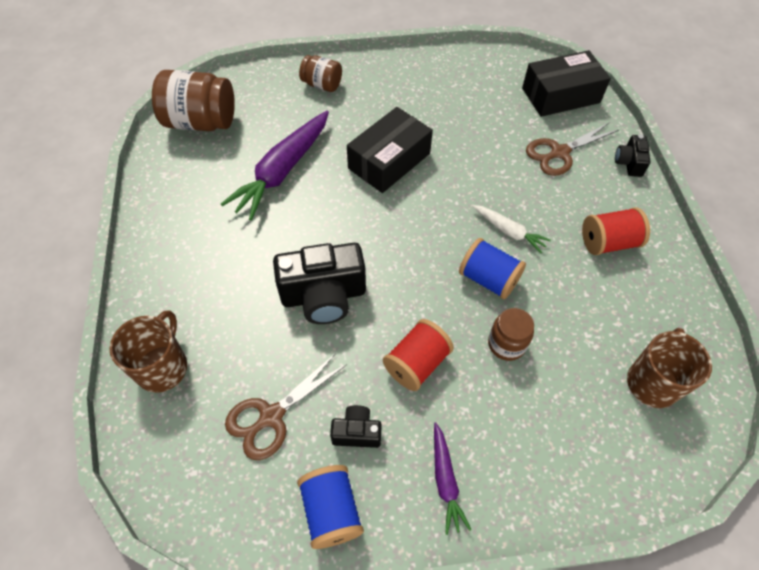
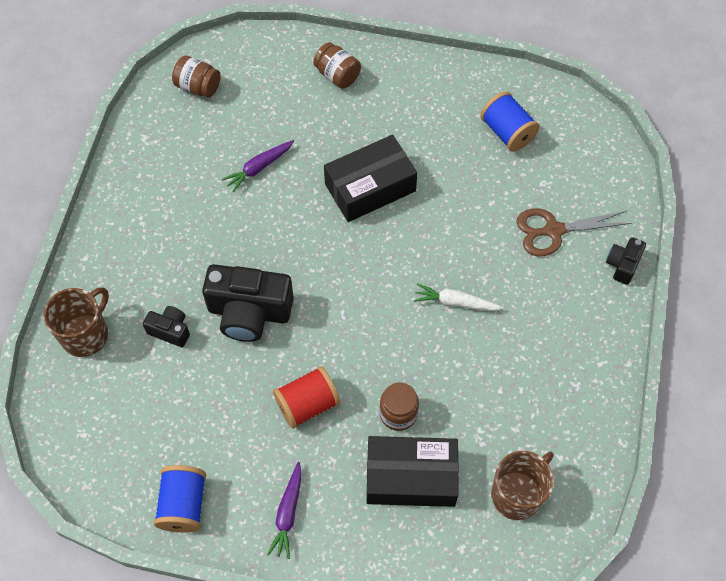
camera: 20 degrees right, 5 degrees up
(201, 122) = (198, 87): brown jar -> brown jar, size x0.57
(271, 416) = (163, 409): brown scissors -> none
(282, 171) = (259, 168): purple carrot -> purple carrot, size x0.51
(357, 432) = (230, 447): black camera -> black camera (170, 330)
(488, 279) = (411, 345): blue spool -> blue spool (507, 132)
(509, 231) = (455, 302): white carrot -> white carrot turned 135 degrees clockwise
(560, 95) = (591, 161): black box -> black box (411, 477)
(608, 242) = (550, 345): red spool -> none

